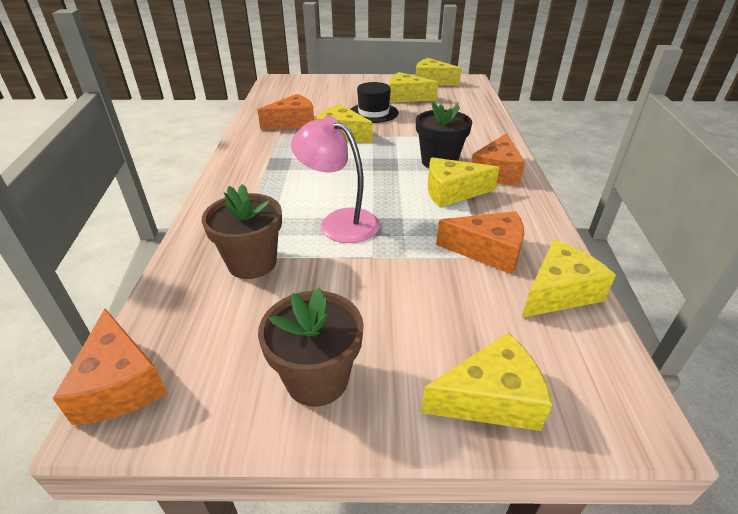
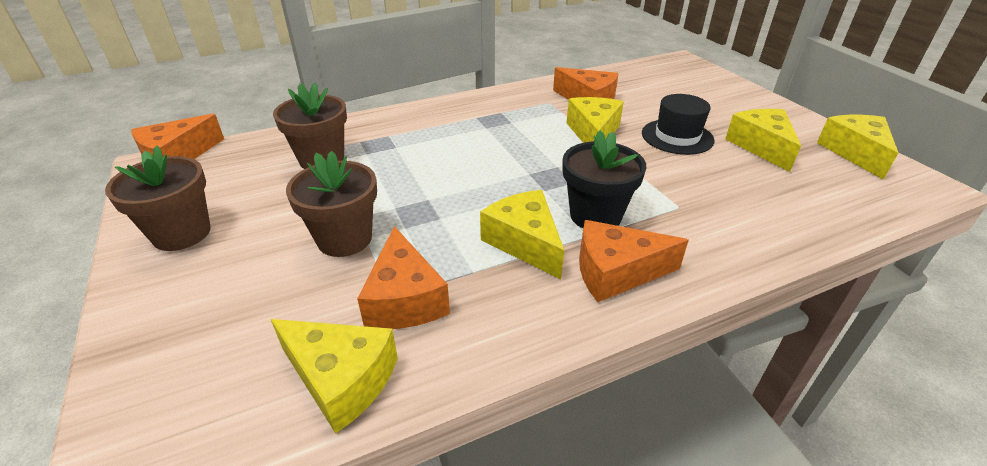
camera: 65 degrees right, 0 degrees up
(339, 222) = (408, 182): pink lamp -> none
(399, 268) = (344, 239): none -> brown flower pot
(490, 398) = (156, 343): yellow cheese -> none

